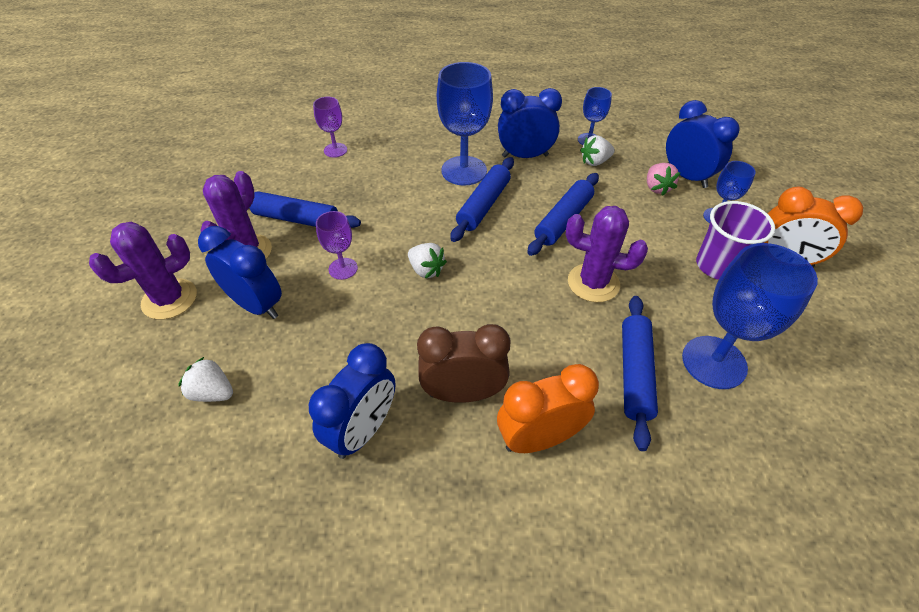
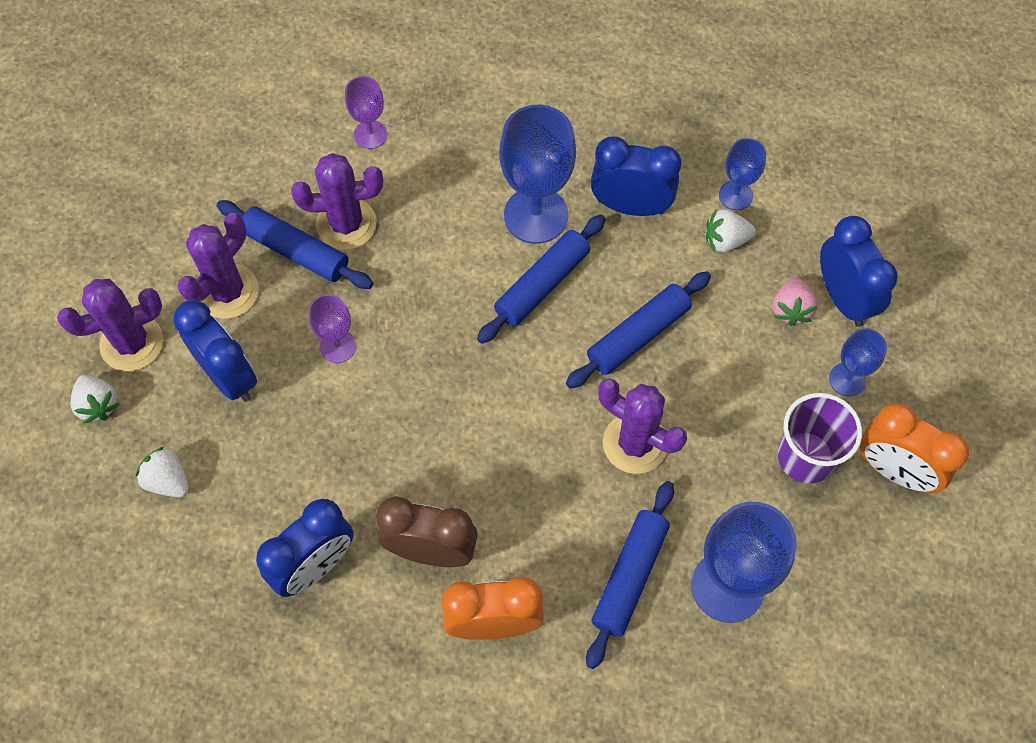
camera: 15 degrees right, 15 degrees up
(330, 198) = (346, 224): none -> purple cactus
(426, 270) = (437, 373): white strawberry -> white strawberry (98, 405)

